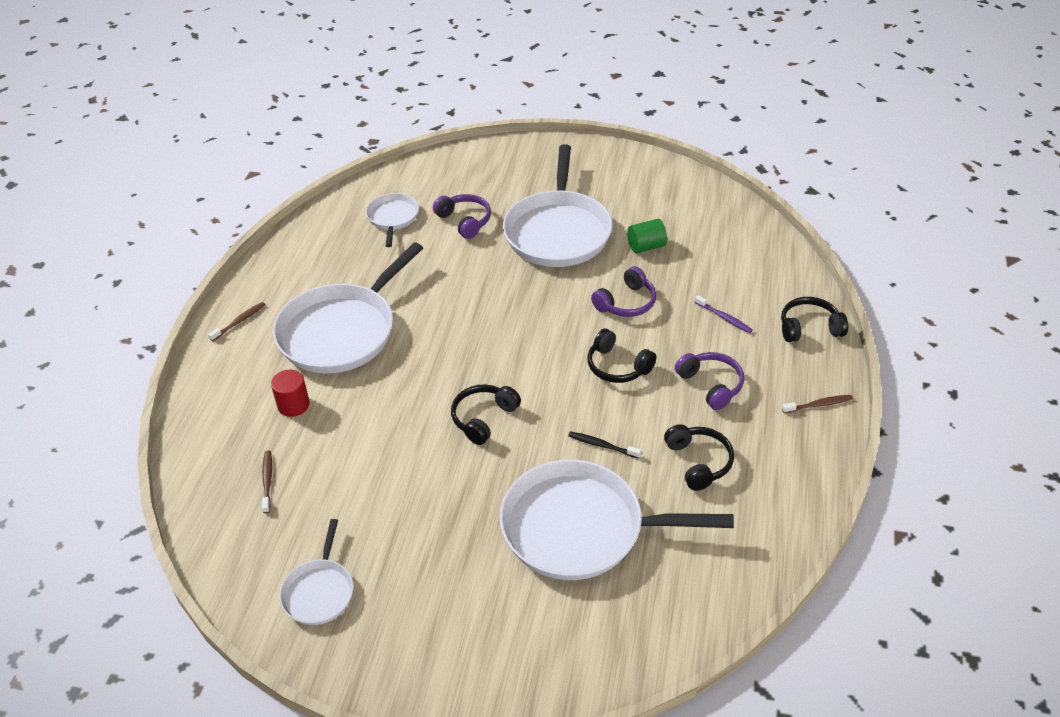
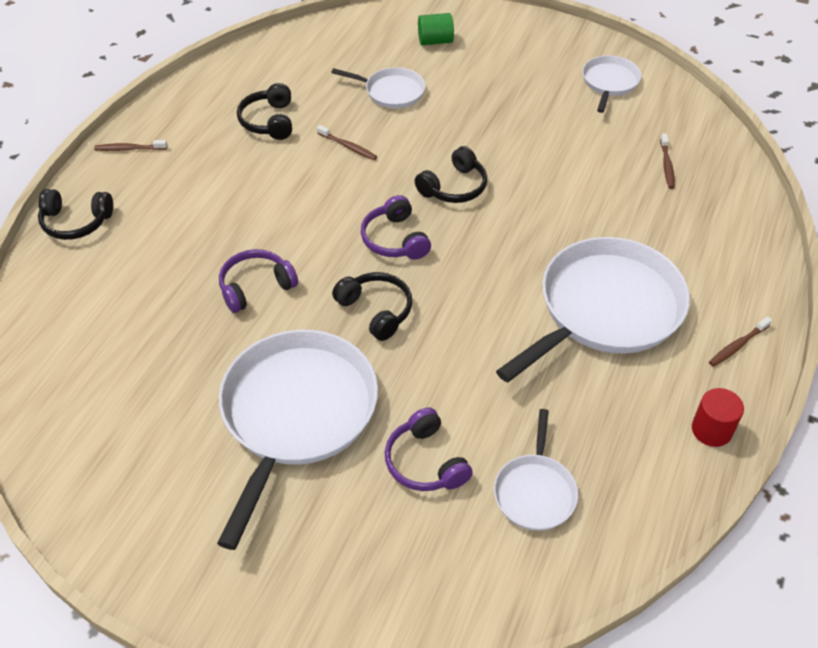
camera: 170 degrees left, 5 degrees up
(293, 405) = (652, 231): red cylinder -> red cylinder (711, 430)
(580, 528) = (391, 92): white pan -> white pan, size x0.50
(602, 445) = (348, 147): black toothbrush -> brown toothbrush
(617, 366) = (301, 215): black headphones -> black headphones (376, 310)
(646, 246) = (189, 364): green cylinder -> green cylinder (435, 41)
(711, 385) = (217, 182): purple headphones -> purple headphones (395, 239)
(724, 318) = (157, 249): purple toothbrush -> none

